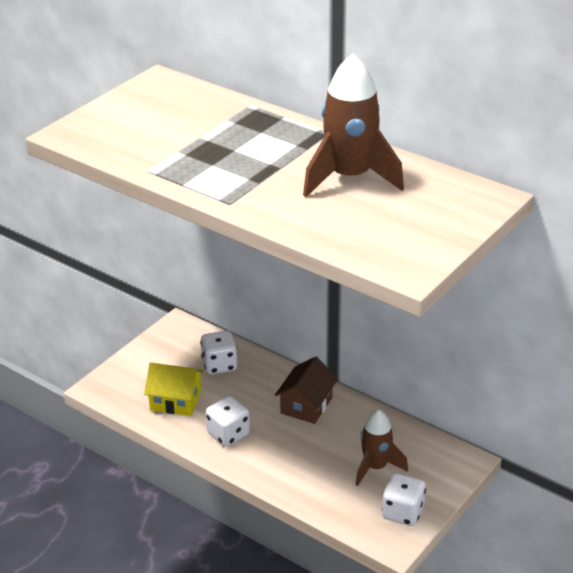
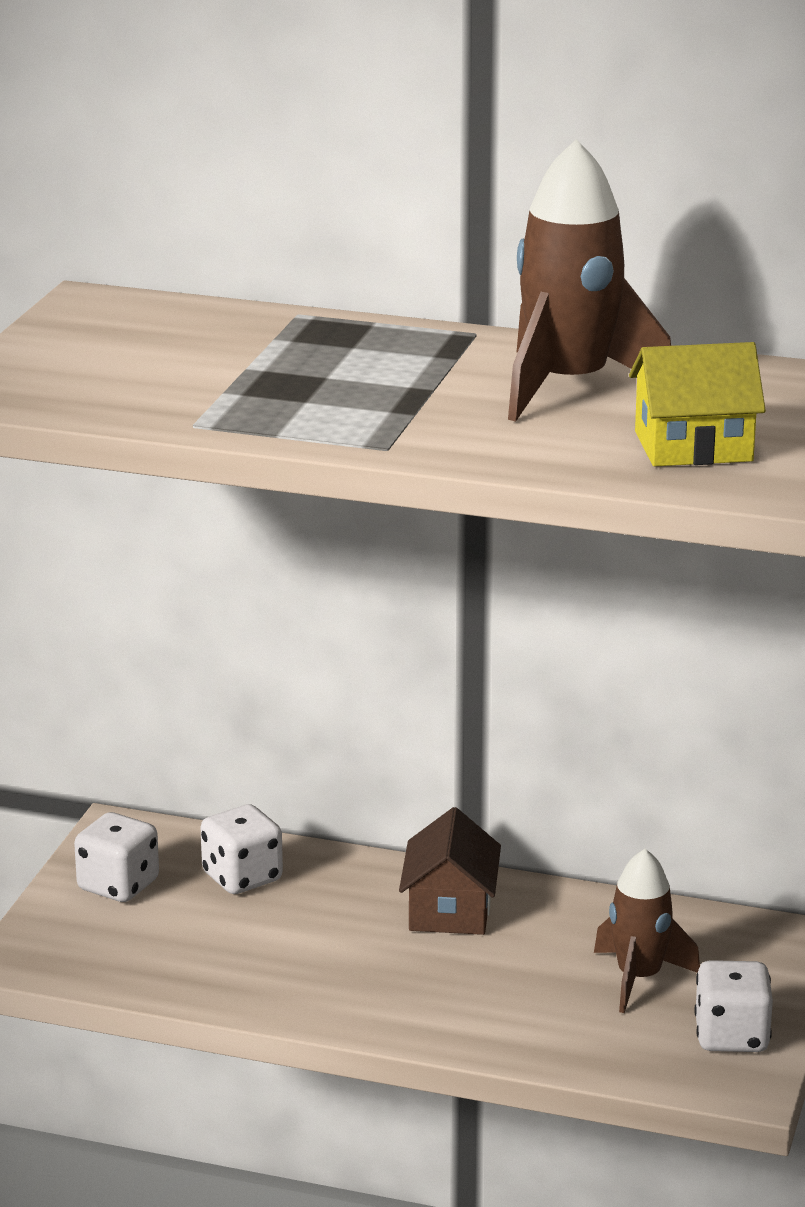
camera: 20 degrees left, 10 degrees down
(175, 401) = (193, 949): yellow house -> yellow house (693, 446)
(228, 434) = (331, 982): white dice -> white dice (118, 885)

